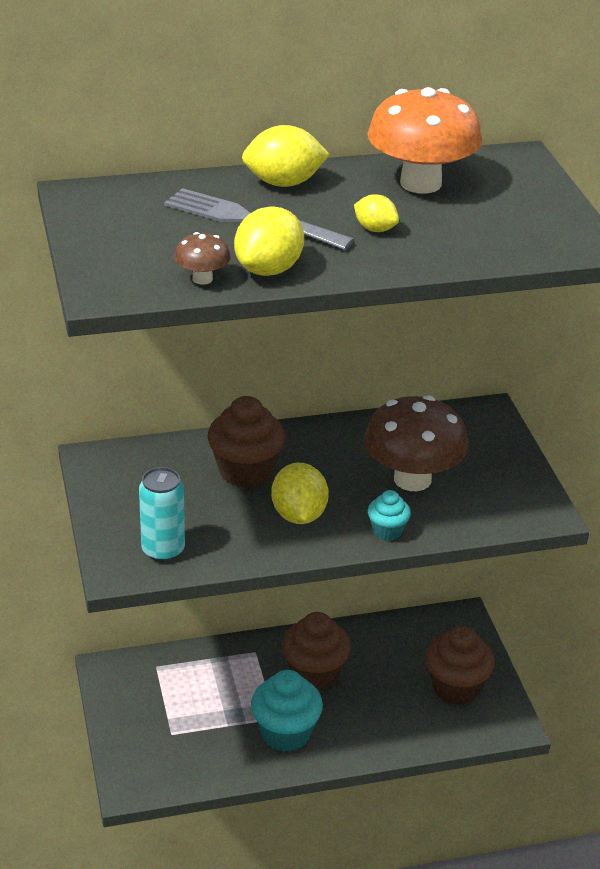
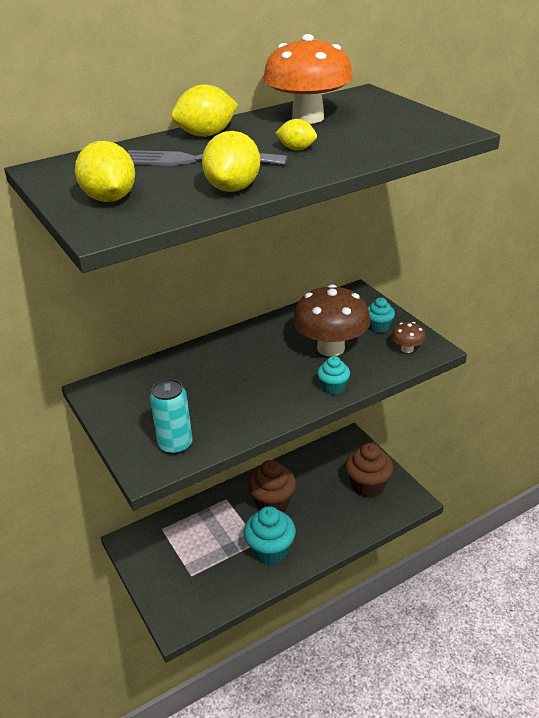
camera: 15 degrees left, 0 degrees up
(202, 279) = (182, 204): brown mushroom -> brown mushroom (407, 349)
(245, 471) = (211, 371): brown cupcake -> none
(299, 515) = (265, 392): yellow lemon -> yellow lemon (110, 199)
(492, 467) = (379, 327): none -> turquoise cupcake

